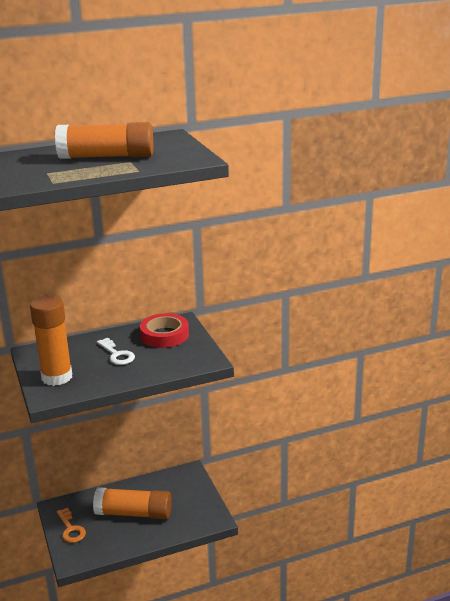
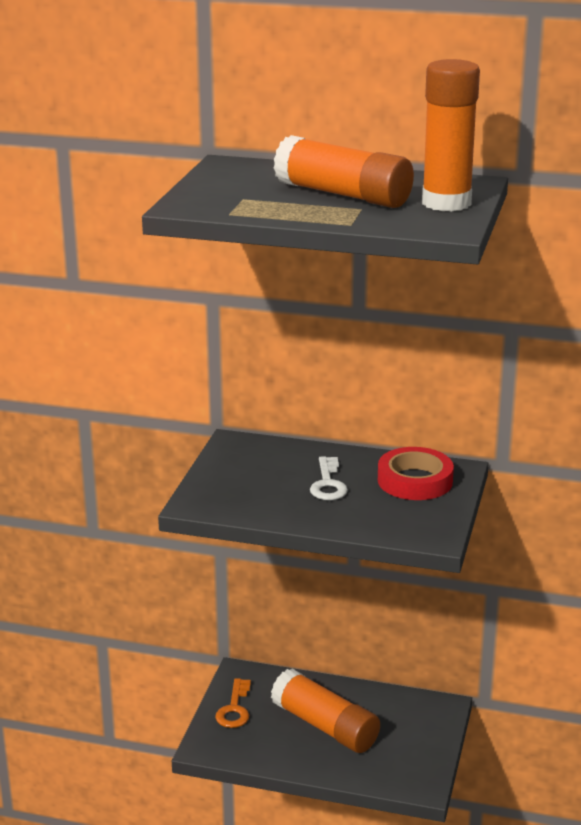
camera: 35 degrees right, 0 degrees up
(57, 377) = (229, 485): orange glue stick -> orange glue stick (446, 203)

